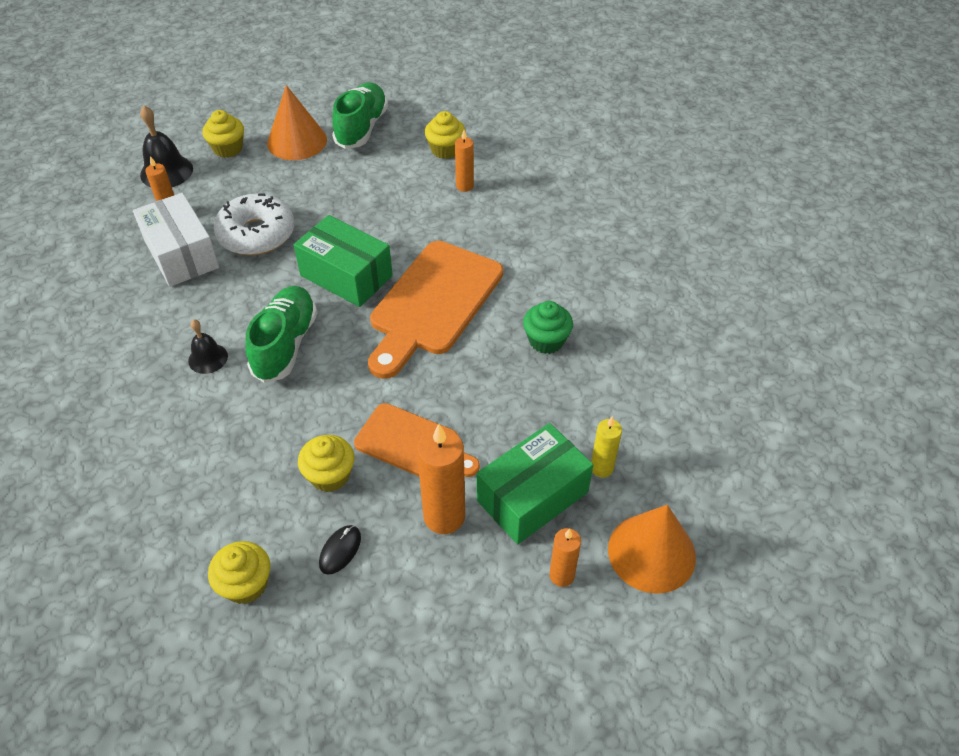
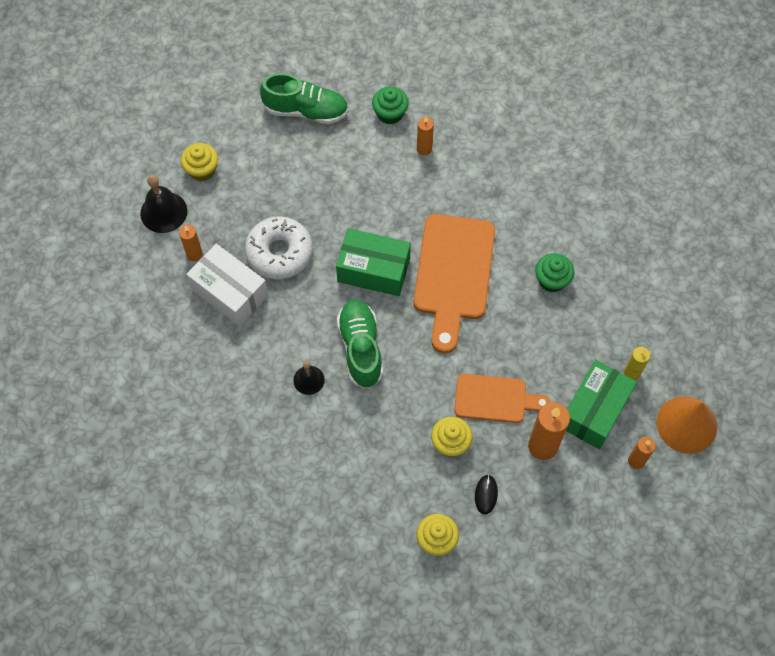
camera: 20 degrees left, 15 degrees up
(297, 141) = (257, 143): orange cone -> none
(361, 128) = (306, 110): green shoe -> green shoe turned 105 degrees clockwise
(445, 150) = (390, 113): yellow cupcake -> green cupcake

